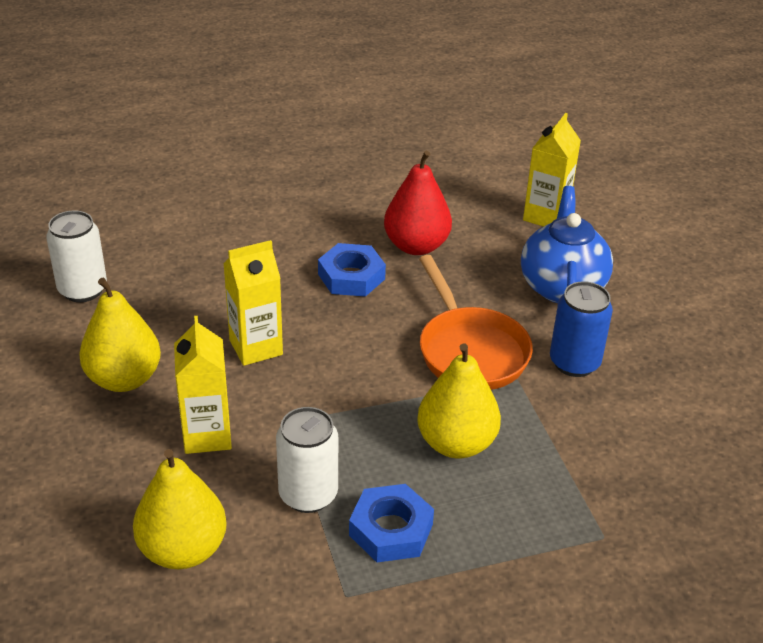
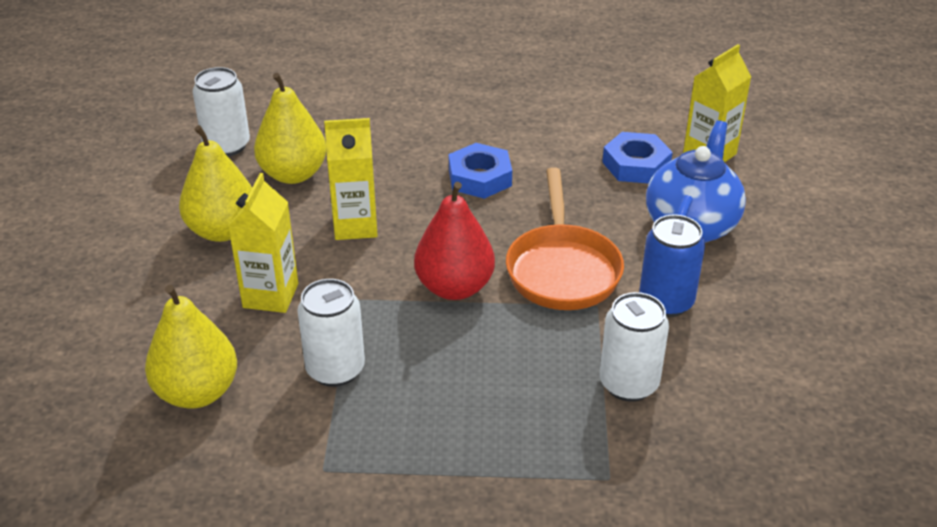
camera: 20 degrees right, 0 degrees up
(391, 529) = (397, 420): blue nut -> blue nut (636, 165)
(416, 246) = (559, 160): red pear -> red pear (454, 287)
(456, 443) = (503, 354): yellow pear -> yellow pear (293, 174)
(579, 446) = (628, 384): none -> white can

